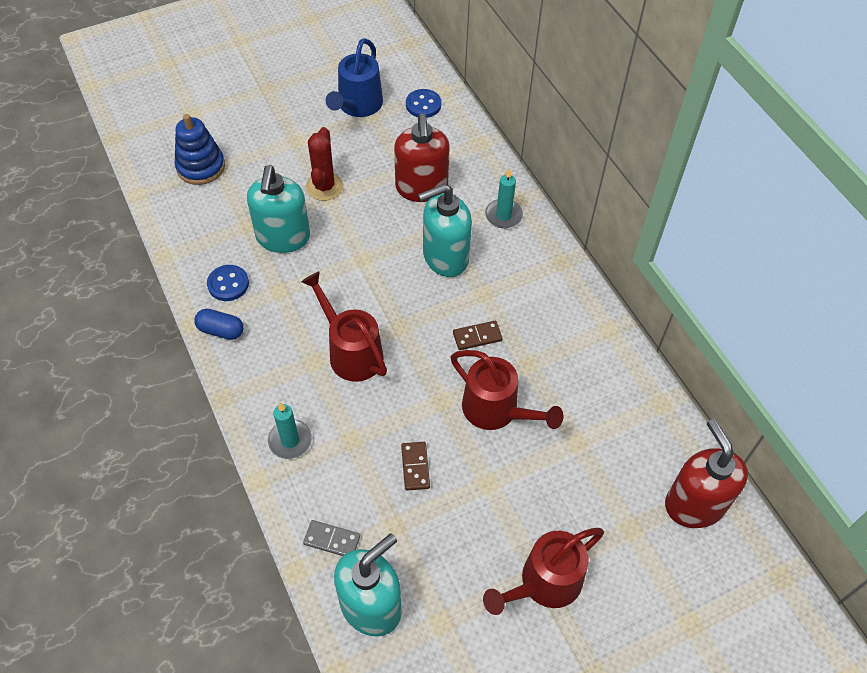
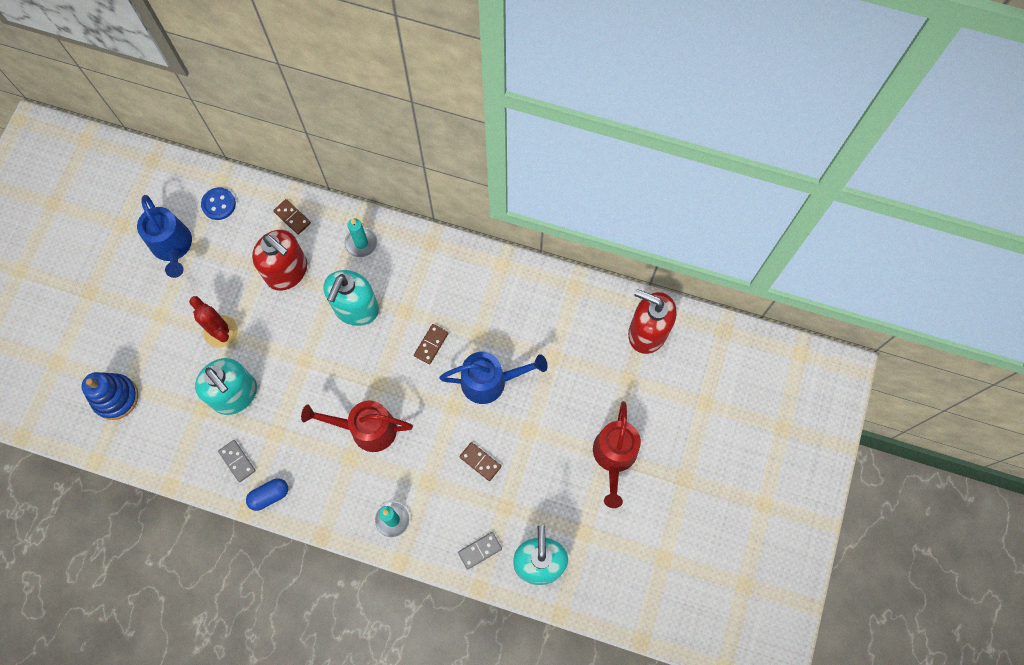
camera: 45 degrees left, 15 degrees up
(228, 284) = (237, 461): blue button -> grey domino
(468, 155) = (292, 217): none -> brown domino
(497, 411) = (491, 381): red watering can -> blue watering can

